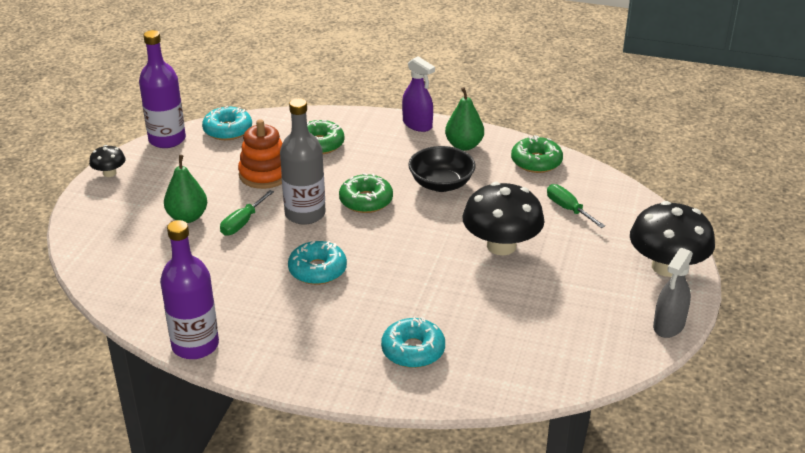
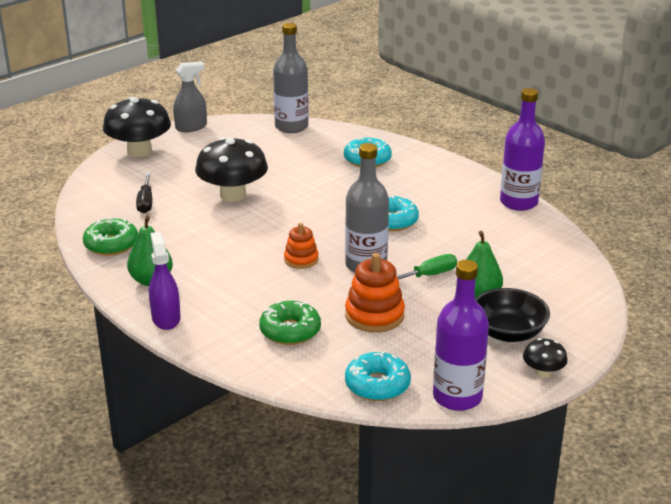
camera: 150 degrees left, 5 degrees down
(366, 201) = (301, 259): green donut -> orange stacking toy
(441, 184) = (219, 252): black bowl -> black bowl (508, 332)
(558, 375) = (291, 127): none -> grey bottle
(568, 209) = (145, 202): green screwdriver -> black screwdriver

